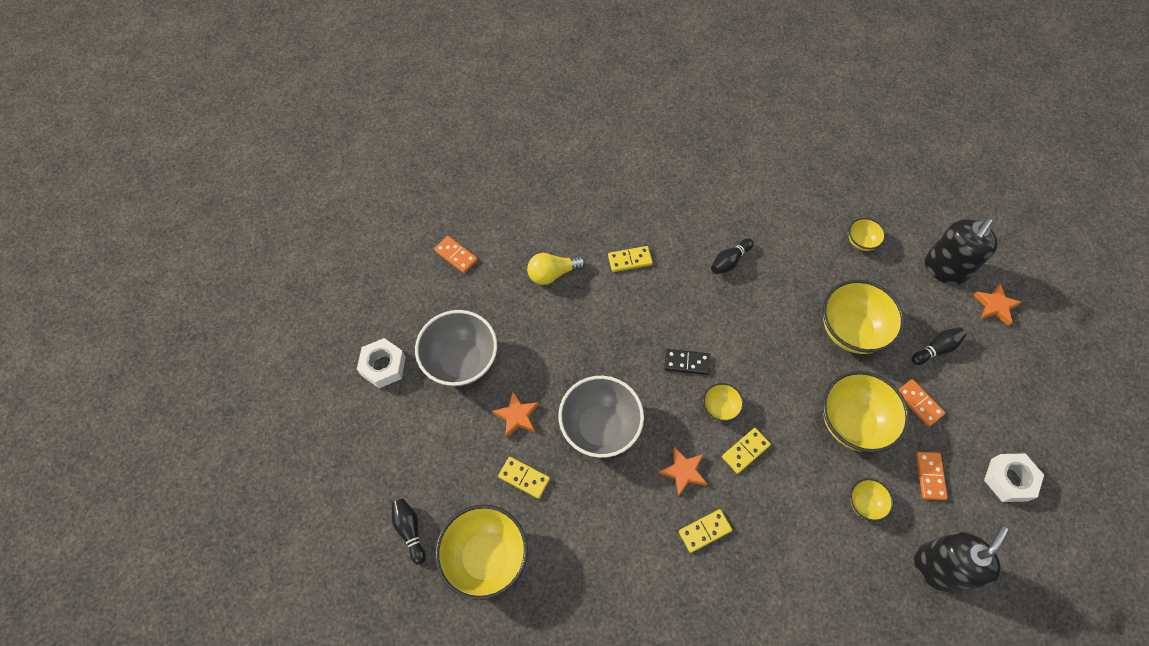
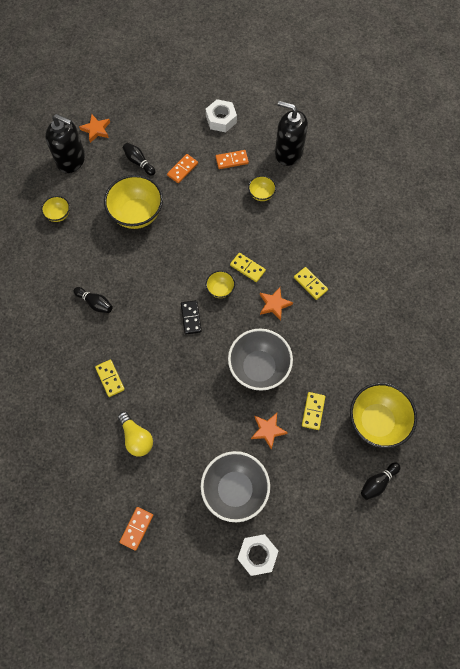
camera: 105 degrees left, 5 degrees up
(852, 422) = (207, 206): yellow bowl -> none

